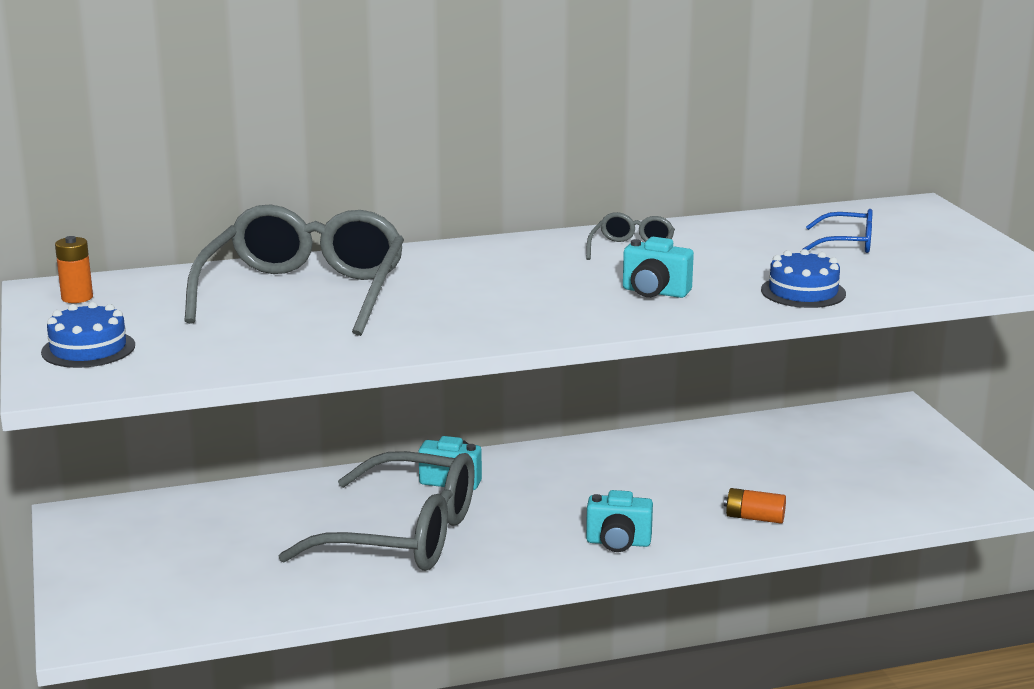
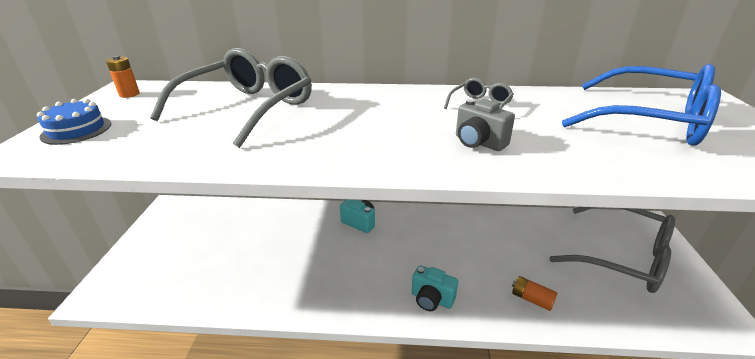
camera: 20 degrees right, 10 degrees up
(404, 535) = (309, 259): grey glasses -> grey glasses (623, 257)
(654, 292) = (478, 143): turquoise camera -> grey camera
(803, 292) = (606, 161): blue cake -> none
(847, 244) = (650, 121): blue glasses -> blue glasses, size x2.22

